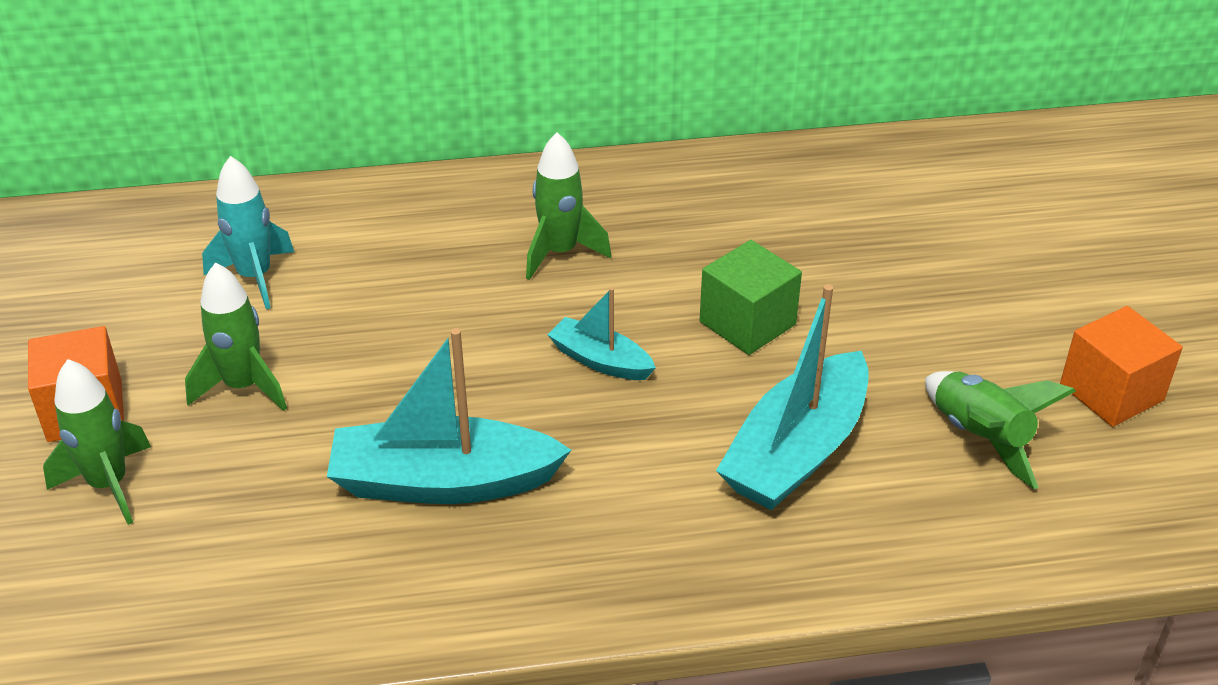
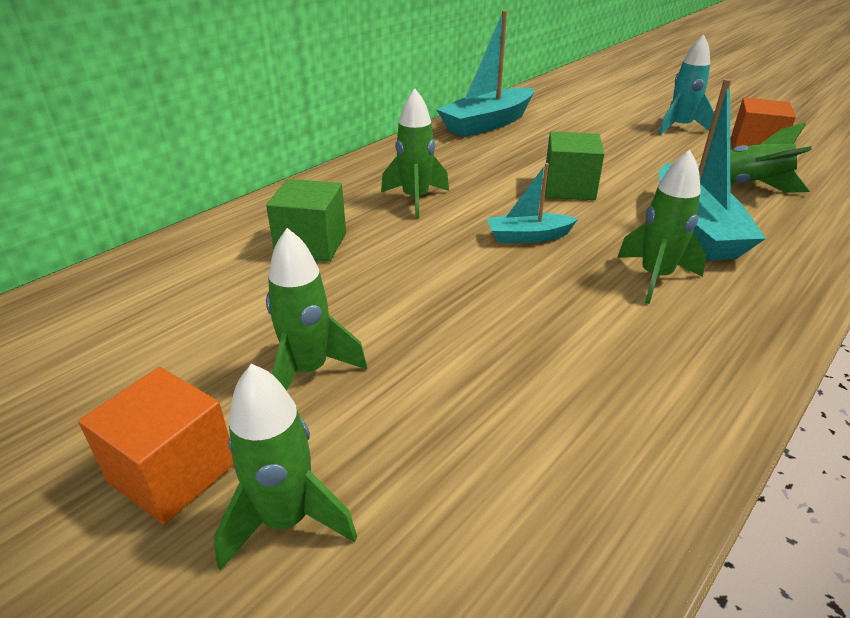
camera: 40 degrees left, 5 degrees down
(255, 277) = (213, 299): turquoise rocket -> turquoise rocket (680, 128)
(394, 259) = (311, 244): none -> green cube
(443, 482) = (553, 347): turquoise boat -> turquoise boat (487, 124)
(647, 477) = (655, 277): none -> green rocket

